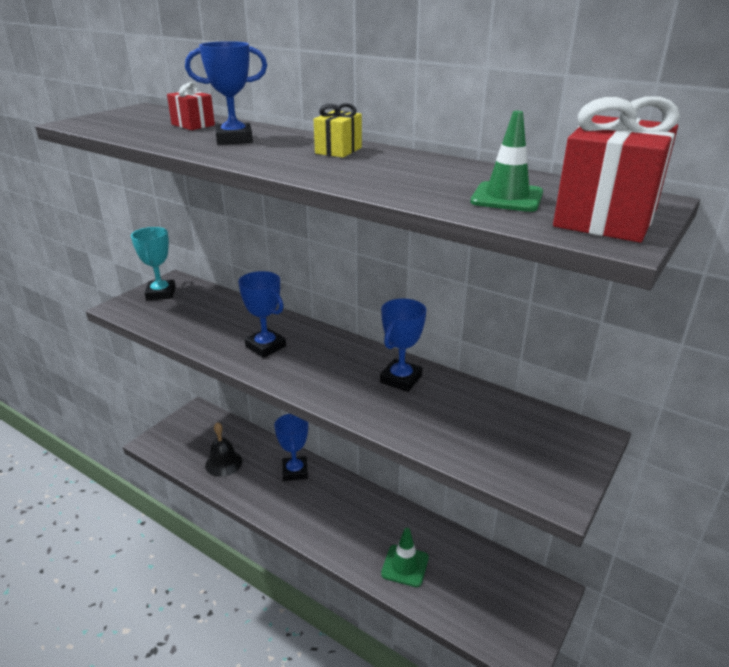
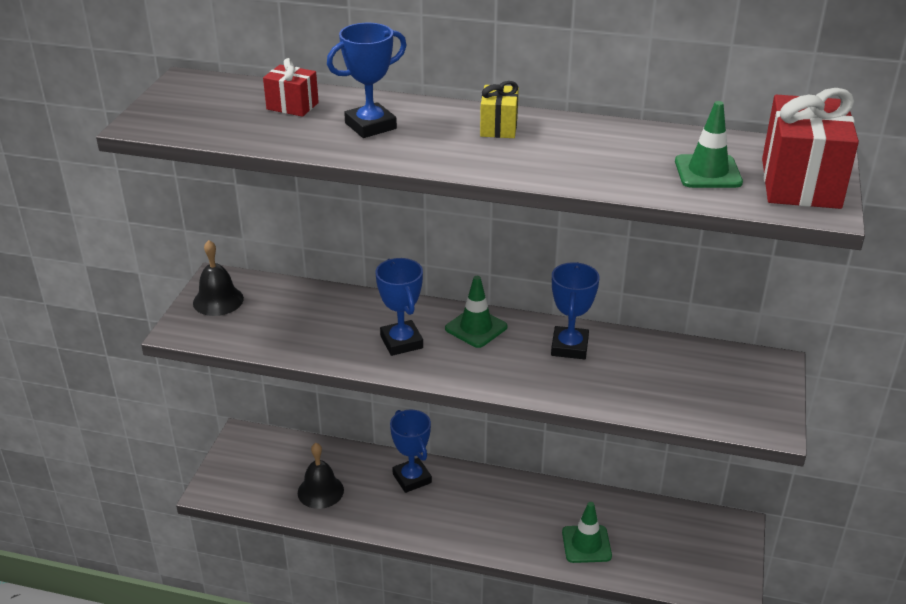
camera: 20 degrees left, 5 degrees up
(161, 293) = (218, 300): turquoise trophy -> black bell
(265, 346) = (401, 342): blue trophy -> blue trophy turned 45 degrees clockwise
(332, 348) = (476, 328): none -> green traffic cone

